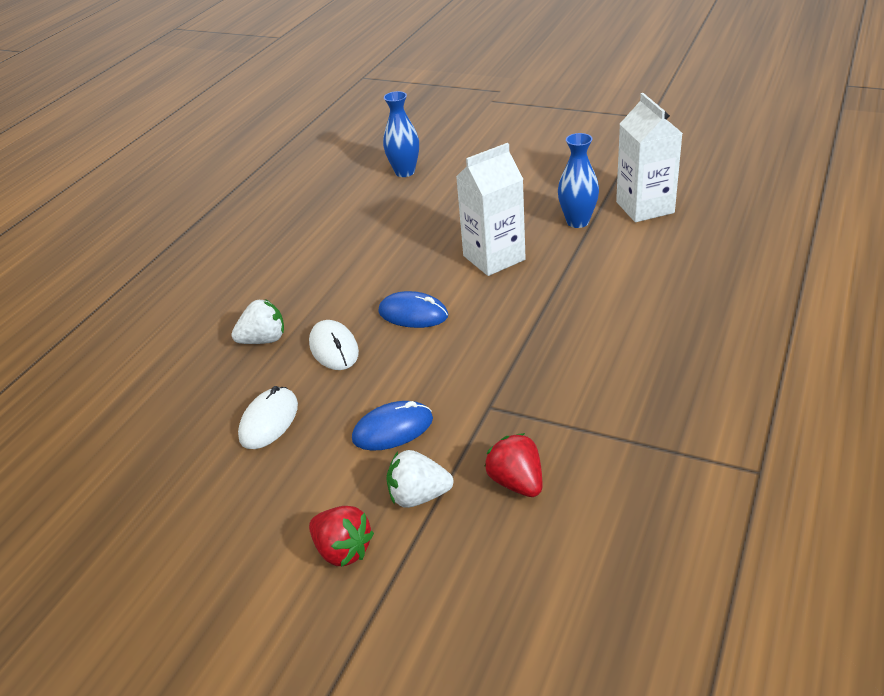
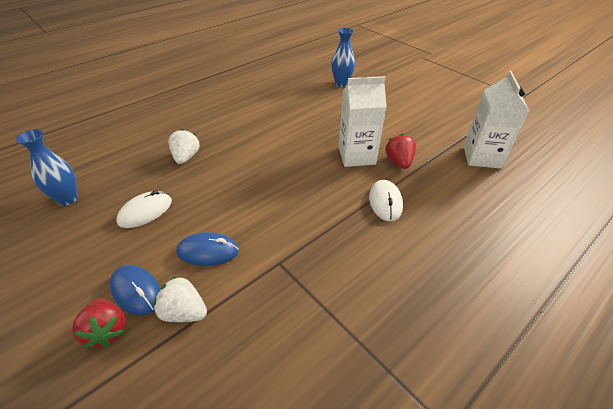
camera: 20 degrees right, 5 degrees up
(264, 340) = (186, 157): white strawberry -> white strawberry turned 90 degrees counterclockwise
(334, 348) = (218, 178): white mouse -> white mouse (385, 202)
(413, 314) = (280, 174): blue mouse -> blue mouse (136, 291)
(516, 482) = (254, 335): red strawberry -> red strawberry (399, 162)
(577, 222) = (428, 151): blue vase -> blue vase (67, 199)

